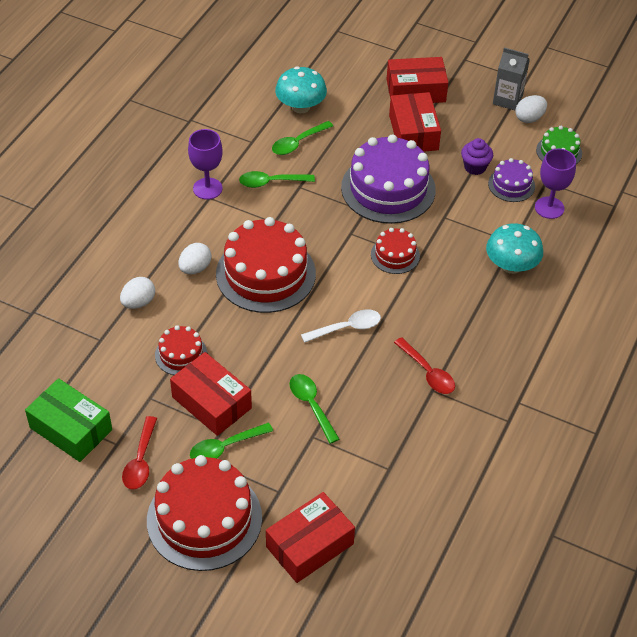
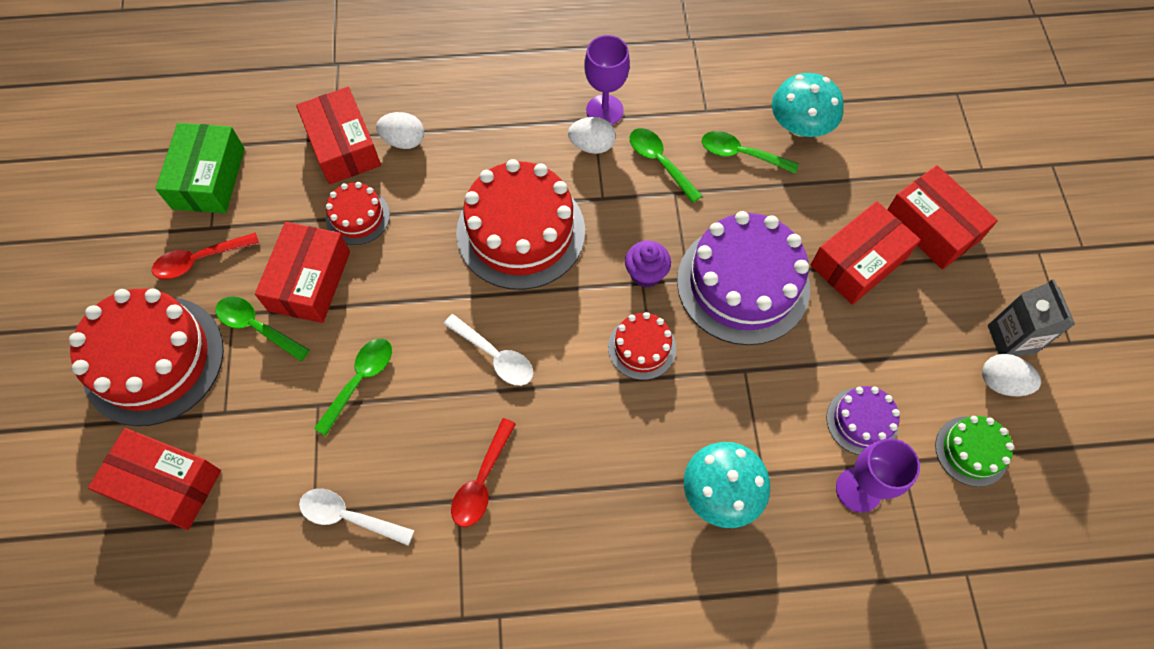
camera: 60 degrees right, 15 degrees up
(113, 338) = (343, 146): none -> red box
(195, 268) = (483, 163): white egg -> white egg (592, 146)
(404, 451) = (348, 516): none -> white spoon
(475, 167) = (857, 362): purple cupcake -> purple cupcake (646, 274)

